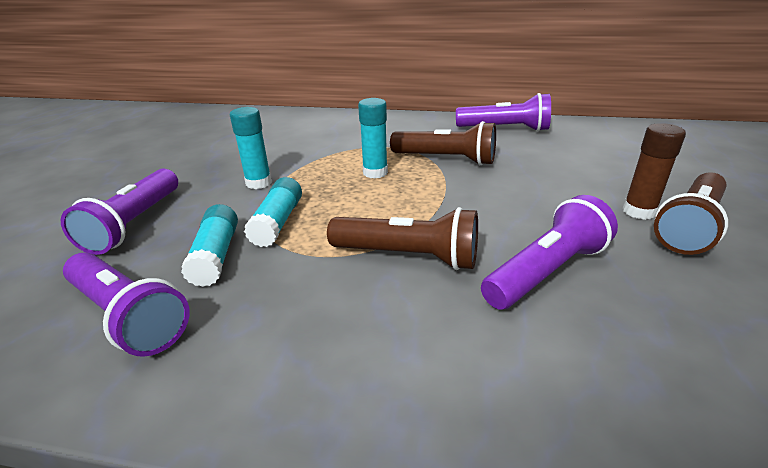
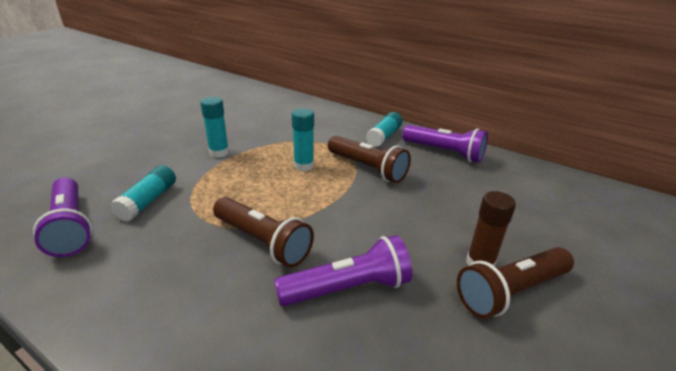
camera: 20 degrees right, 0 degrees up
(135, 223) = (123, 163): purple flashlight -> none
(278, 222) = (204, 187): turquoise glue stick -> turquoise glue stick (384, 136)

